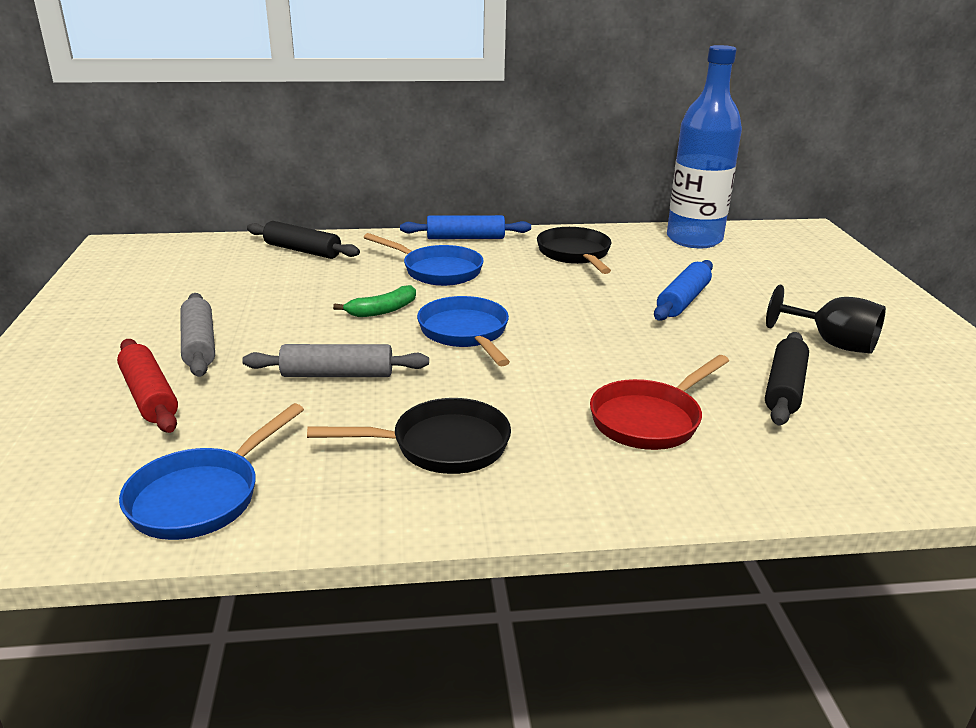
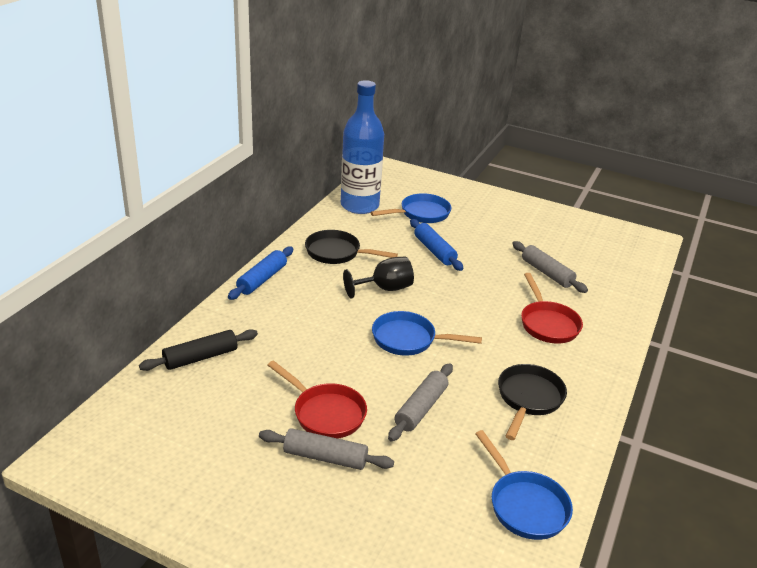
camera: 60 degrees left, 5 degrees up
(149, 396) = (386, 500): red rolling pin -> none
(274, 325) = (325, 413): none -> red pan
(382, 310) = (346, 358): green banana -> none
(437, 271) = (305, 313): blue pan -> blue pan (421, 214)
(784, 388) = (547, 273): black rolling pin -> grey rolling pin
(832, 343) = (516, 237): black goblet -> black goblet (385, 289)

